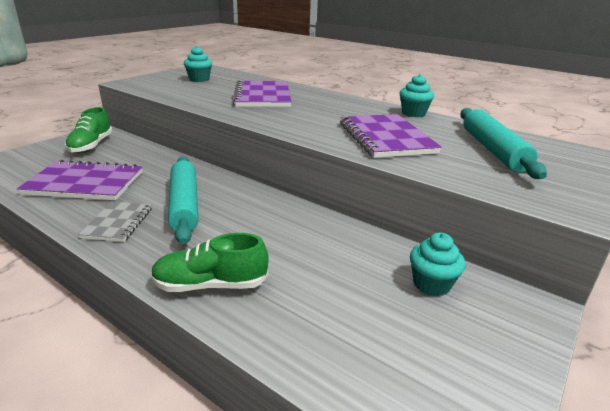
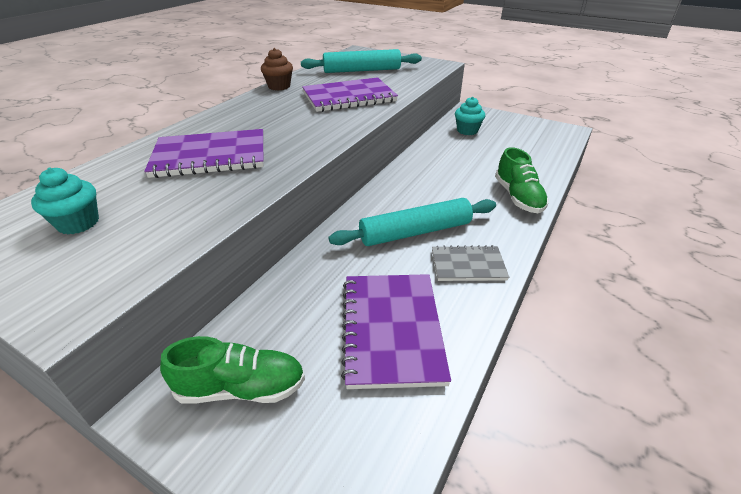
camera: 95 degrees left, 10 degrees up
(413, 113) = (279, 86): turquoise cupcake -> brown cupcake

